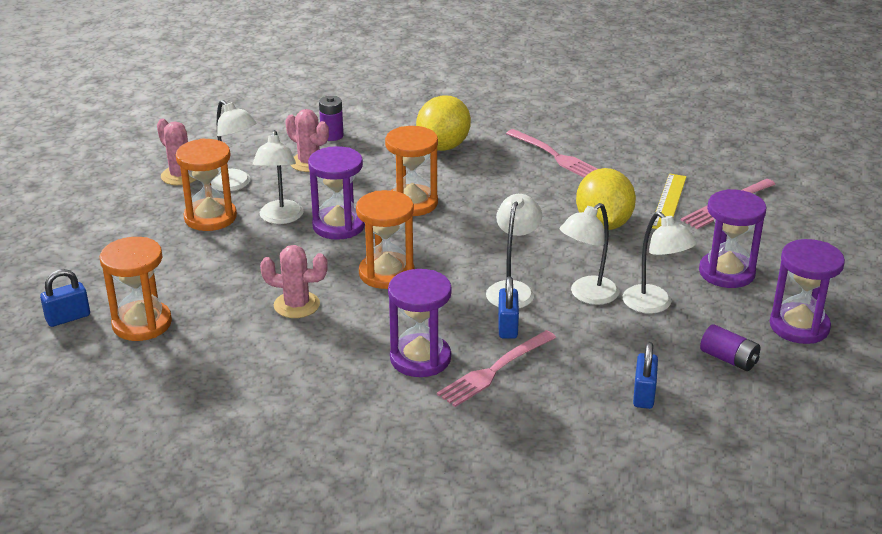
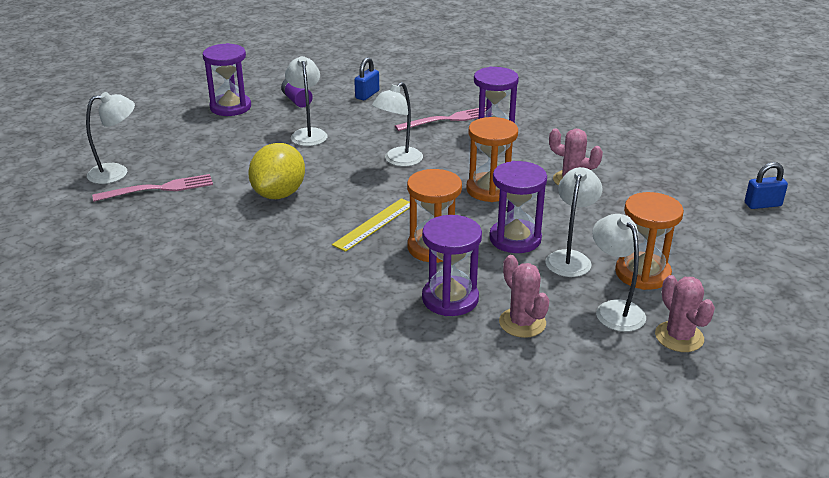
camera: 160 degrees left, 0 degrees up
(142, 323) = (698, 189): orange hourglass -> none
(332, 136) = (481, 360): purple battery -> none
(443, 146) = (356, 312): yellow lemon -> none
(507, 327) = (421, 139): blue padlock -> none
(556, 156) = (248, 271): pink fork -> none
(587, 295) = (347, 147): white lamp -> white lamp (116, 172)
(668, 201) = (201, 202): yellow ruler -> yellow ruler (374, 224)
(726, 272) = (231, 143): purple hourglass -> purple hourglass (450, 299)

